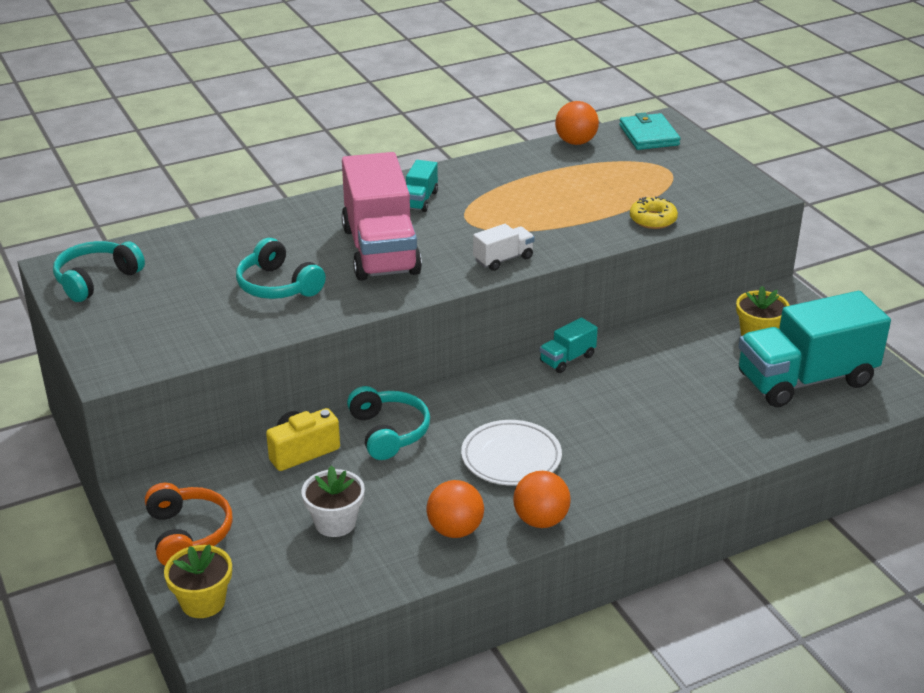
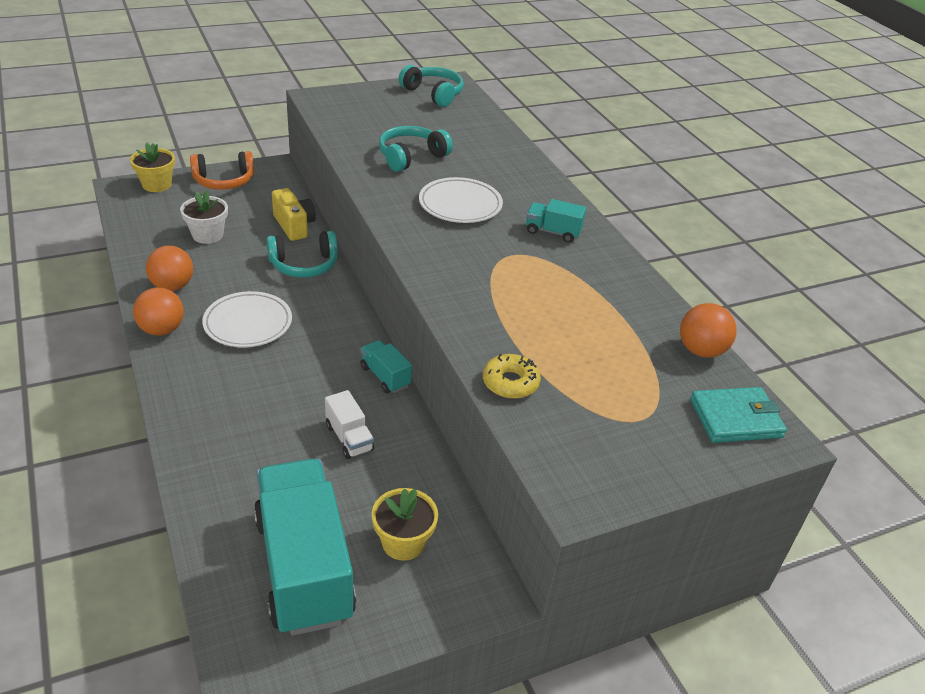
camera: 90 degrees right, 5 degrees up
(381, 250) = (460, 205): pink truck -> white plate
(503, 259) = (436, 268): white truck -> white truck (349, 438)

